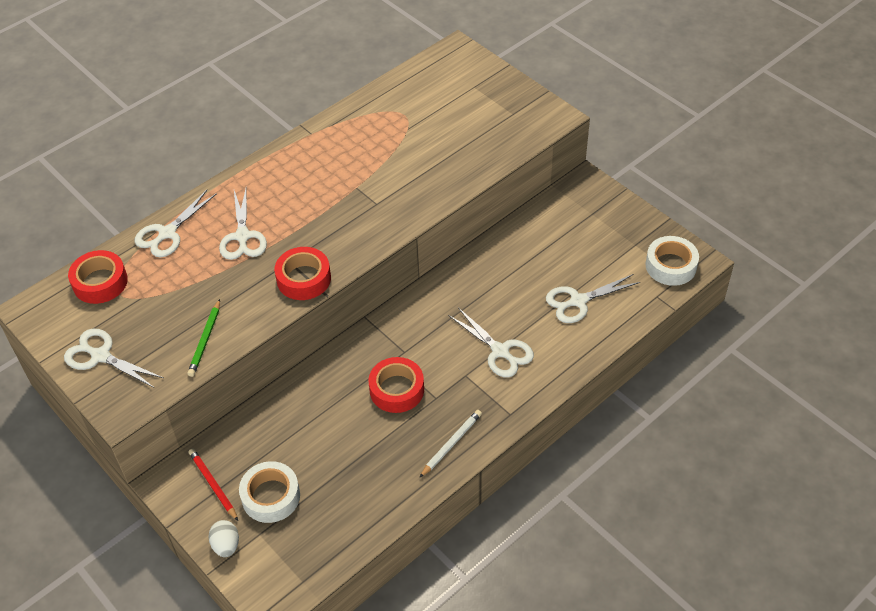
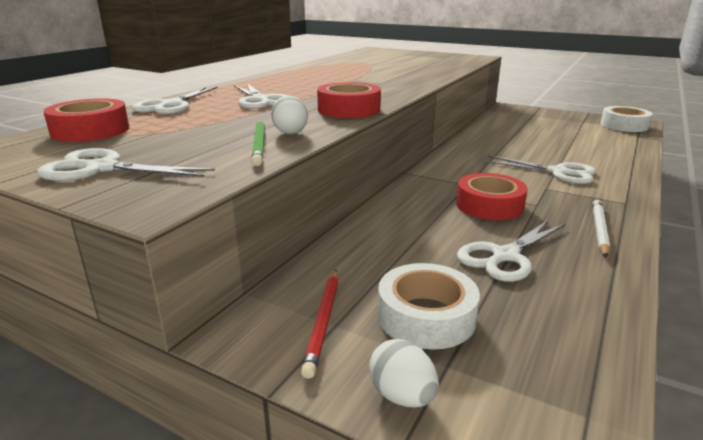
camera: 20 degrees left, 25 degrees down
(213, 485) = (323, 322): red pencil -> red pencil turned 120 degrees counterclockwise
(236, 320) = (290, 132): none -> white egg
(578, 301) = (583, 144): white scissors -> white scissors (505, 256)

